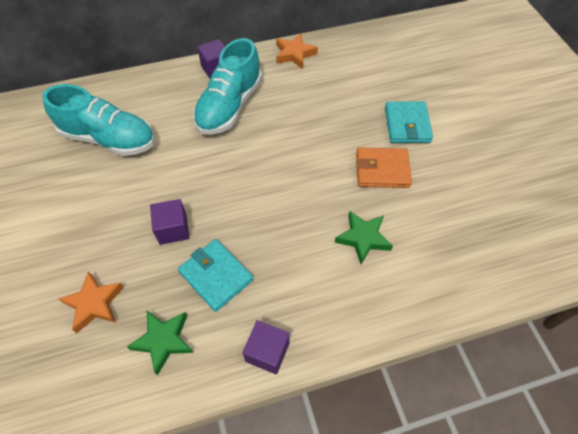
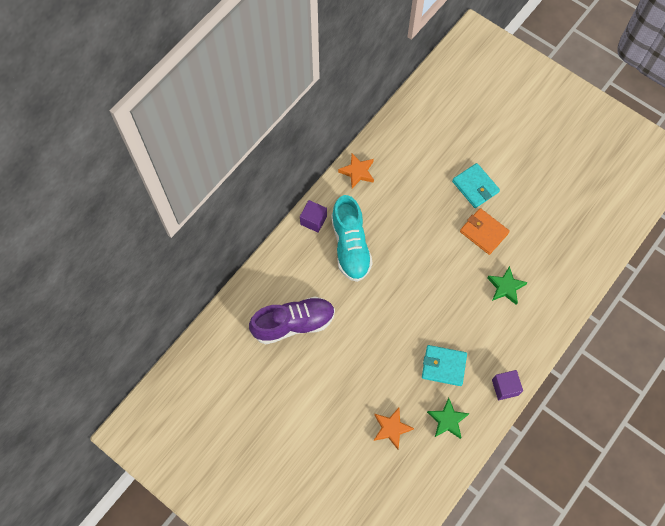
camera: 35 degrees left, 10 degrees up
(109, 139) = (293, 323): turquoise shoe -> purple shoe
(173, 229) = (394, 356): purple cube -> none
(382, 170) = (484, 232): orange wallet -> orange wallet turned 75 degrees clockwise

